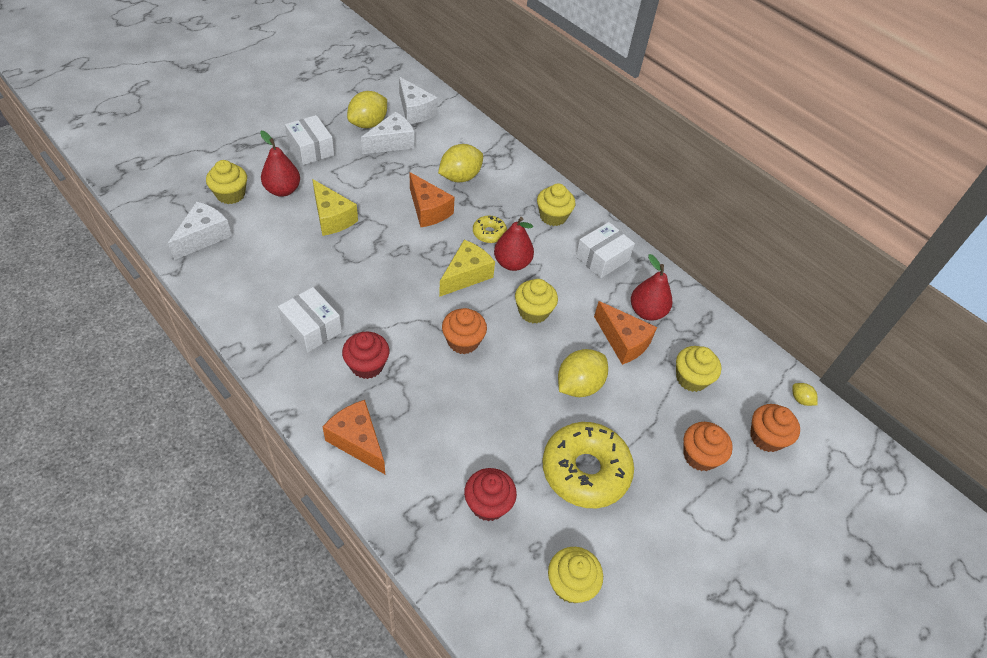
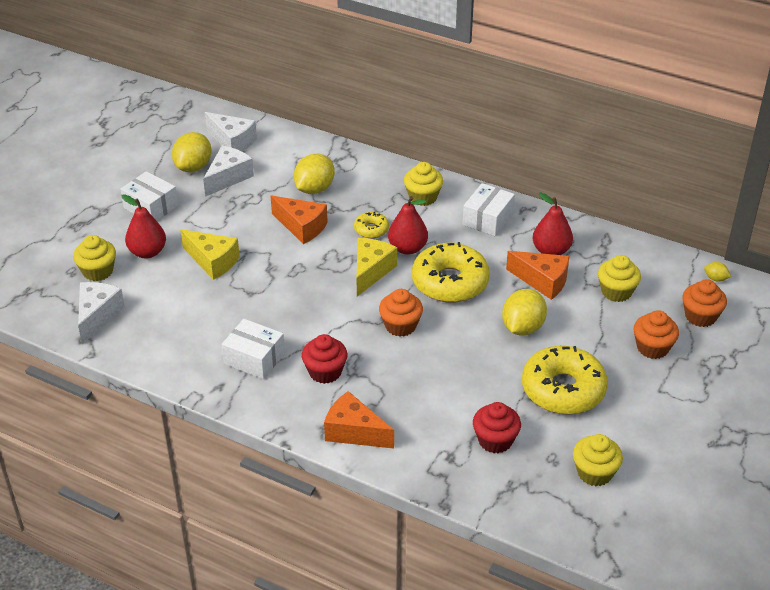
camera: 15 degrees left, 10 degrees down
(533, 312) = (450, 282): yellow cupcake -> yellow donut

